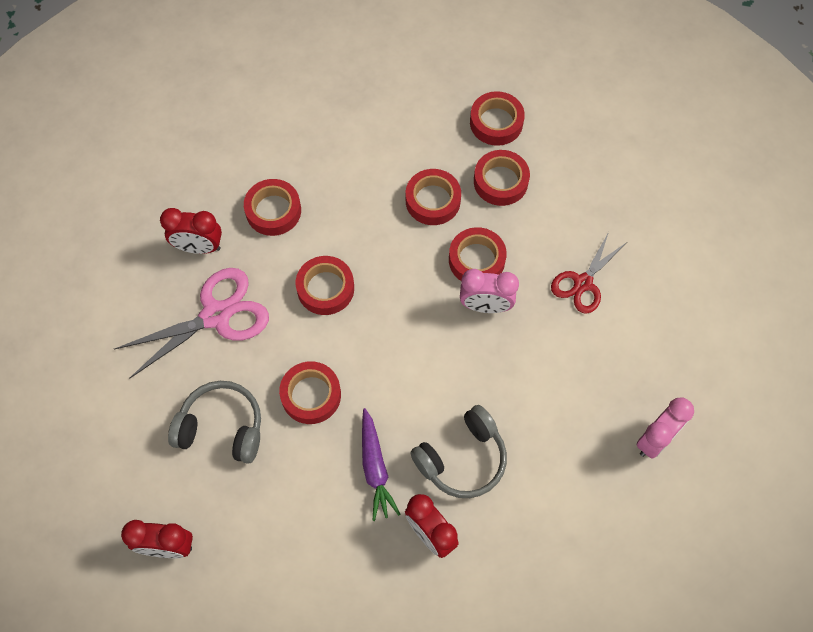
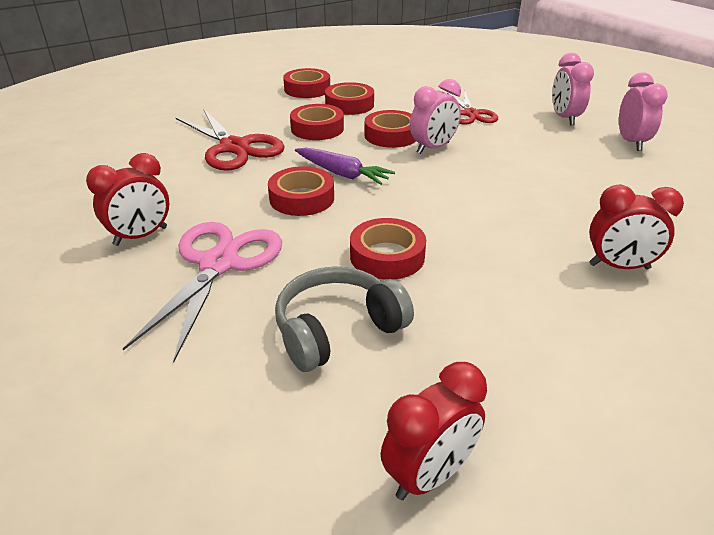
camera: 45 degrees left, 30 degrees down
(273, 211) = (191, 186): red tape -> none
(346, 179) = (234, 147): none -> red scissors
(375, 468) = (512, 261): purple carrot -> purple carrot (342, 174)
(462, 459) = (557, 216): grey headphones -> none
(655, 359) = (564, 118): none -> pink clock

